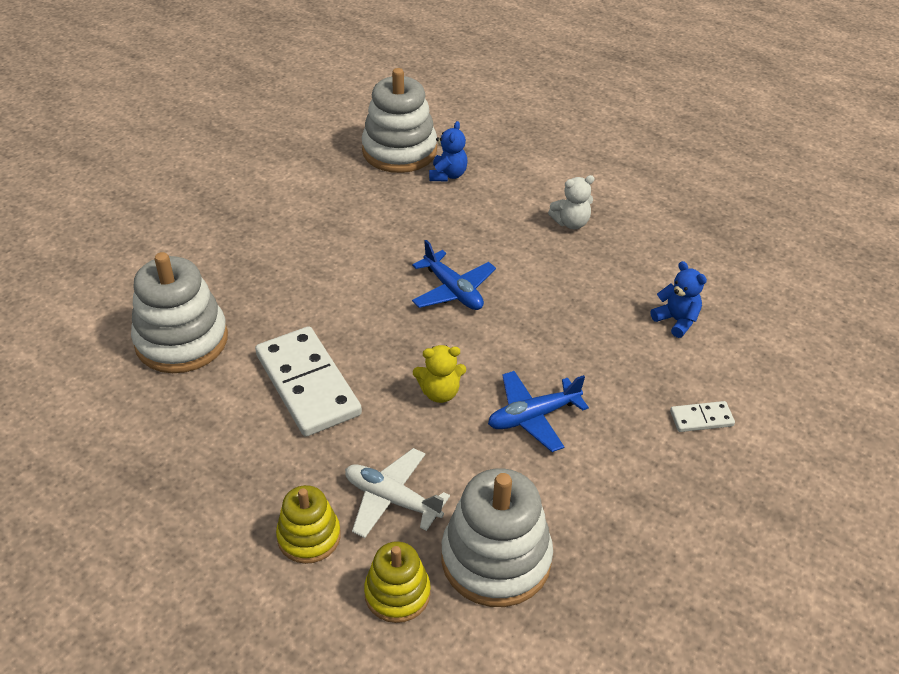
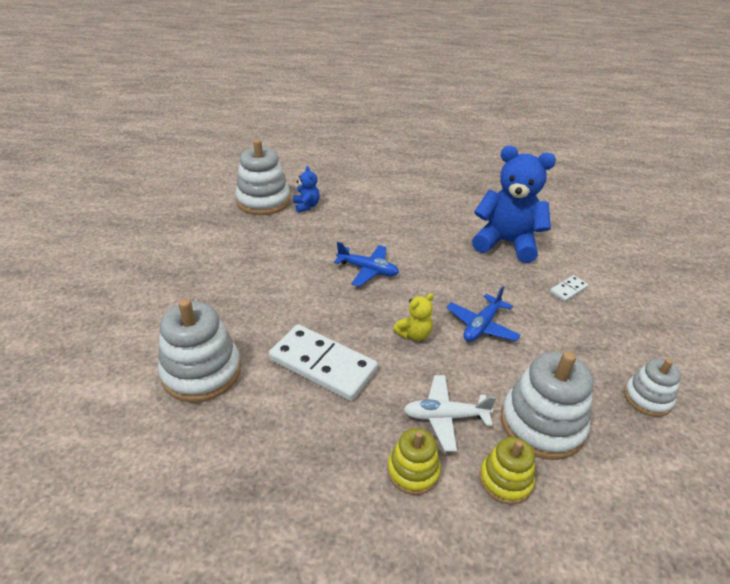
camera: 30 degrees left, 5 degrees down
(571, 223) = (402, 210): white teddy bear -> none
(663, 595) = (647, 398): none -> white stacking toy
(676, 320) = (506, 243): blue teddy bear -> blue teddy bear, size x2.25

